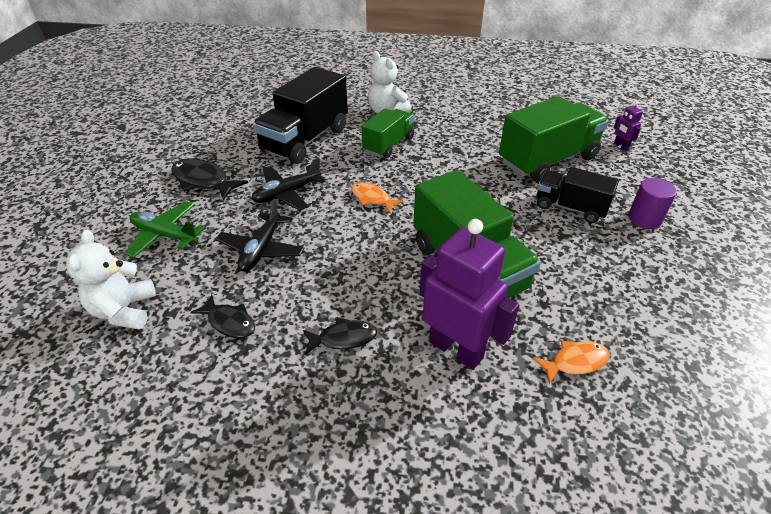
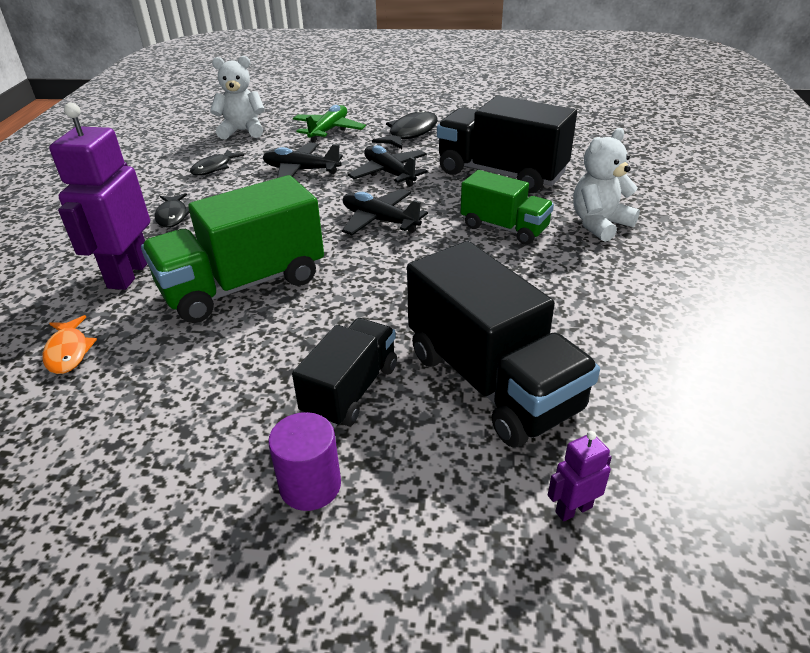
camera: 90 degrees right, 5 degrees down
(372, 198) = (380, 221): orange fish -> black plane
(456, 349) = (129, 274): purple robot -> purple robot turned 150 degrees clockwise
(547, 160) = (491, 381): green truck -> black truck

